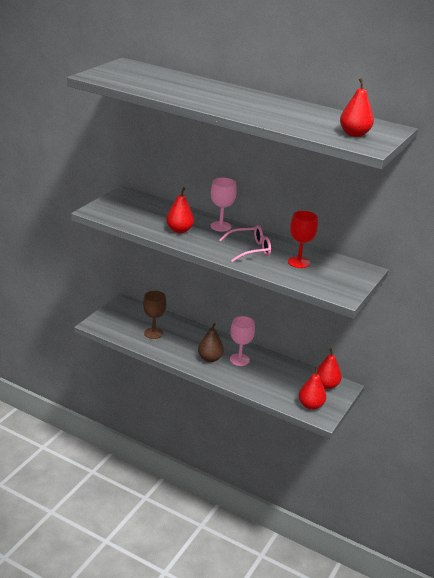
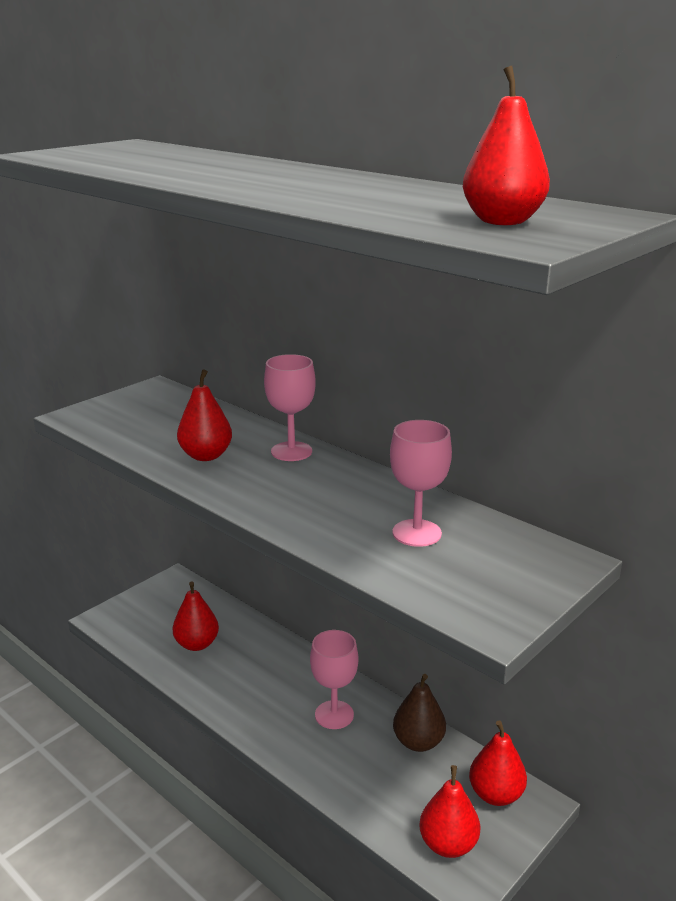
camera: 15 degrees right, 5 degrees down
(153, 333) = (197, 644): brown goblet -> red pear
(210, 358) = (277, 707): brown pear -> brown pear (418, 742)
(250, 249) = (324, 500): pink glasses -> none
(298, 262) = (416, 533): red goblet -> pink goblet

